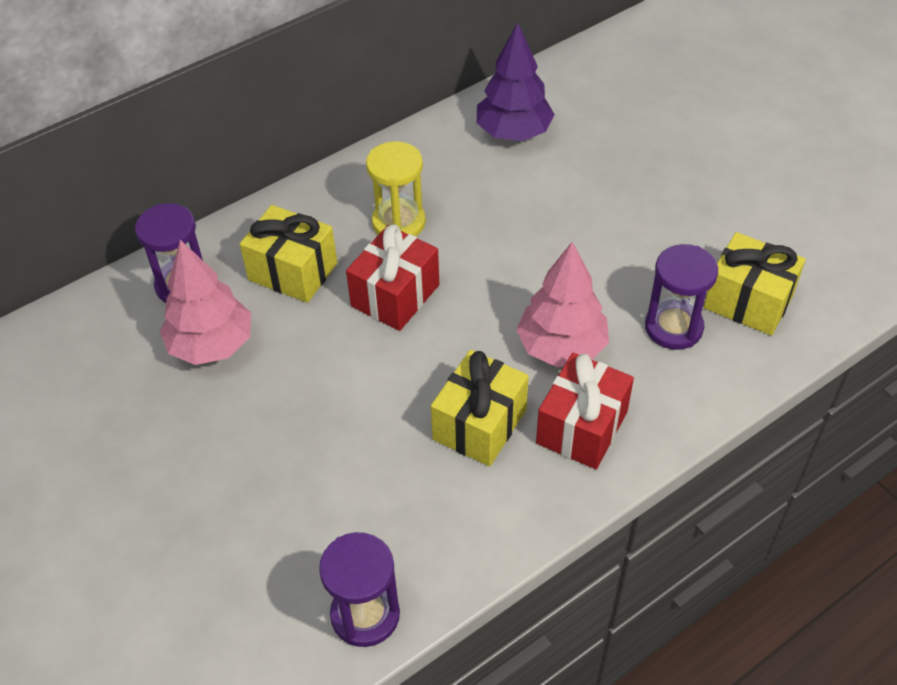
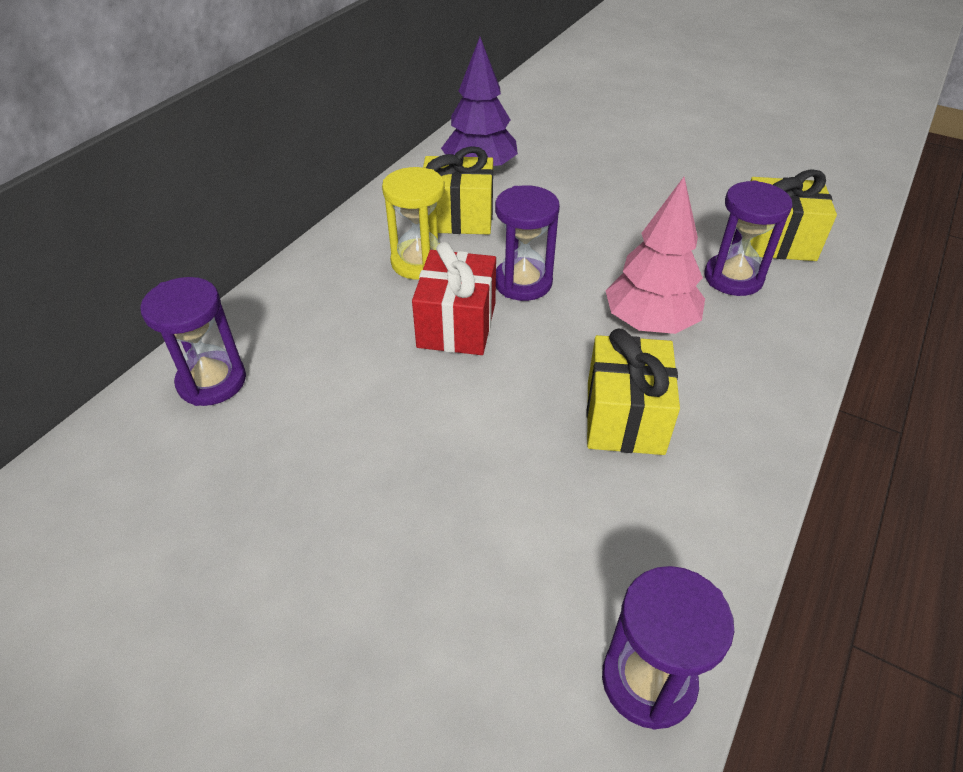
camera: 25 degrees left, 5 degrees down
(212, 345) = (278, 432): pink tree -> none
(293, 271) = (334, 333): yellow gift -> yellow gift (458, 217)
(476, 271) = (523, 282): none -> purple hourglass
(581, 427) = (723, 387): red gift -> none

